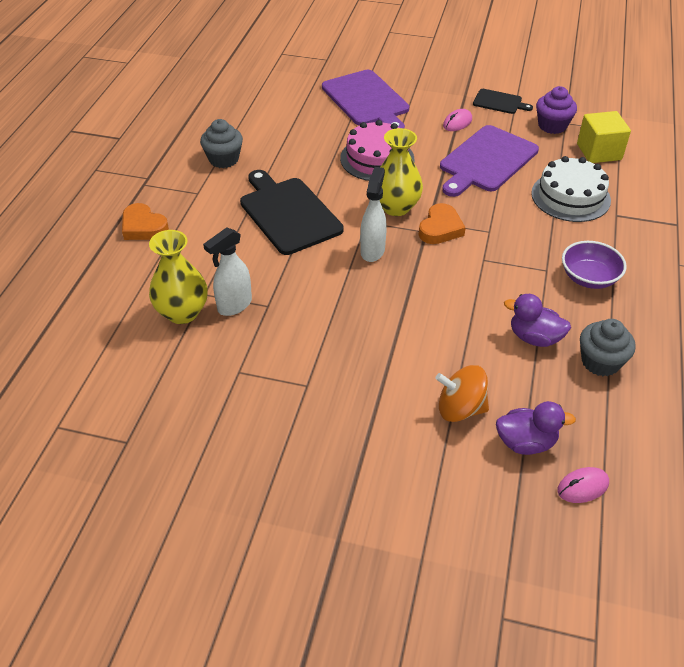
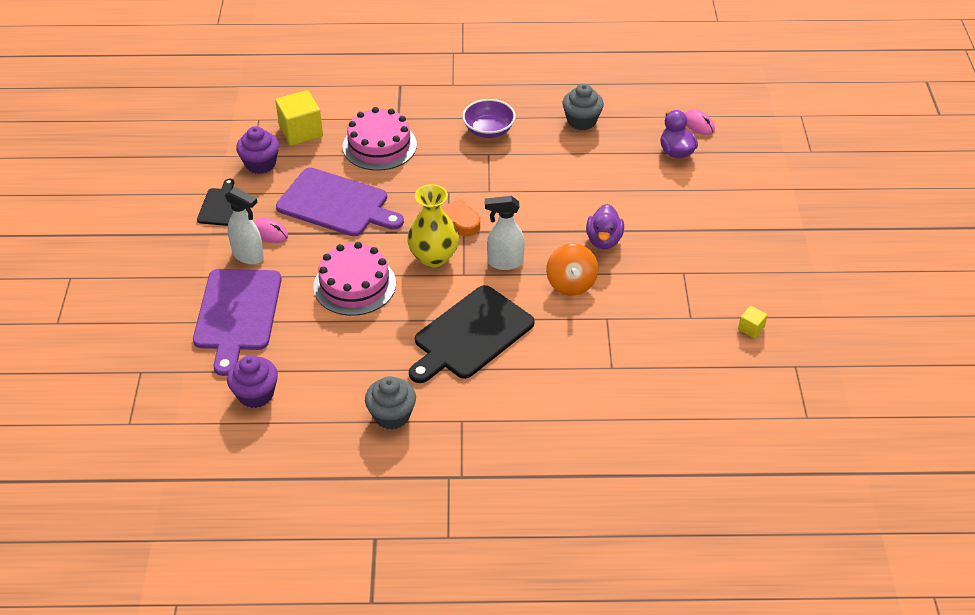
camera: 105 degrees left, 0 degrees up
(143, 227) = (535, 449): orange heart -> none
(182, 312) = (642, 376): yellow vase -> none
(198, 420) = (751, 328): none -> yellow cube
(234, 305) = (617, 341): white spray bottle -> white spray bottle (248, 256)
(280, 102) = (256, 394): none -> purple cupcake
(367, 100) = (237, 314): purple cutting board -> purple cutting board turned 135 degrees clockwise
(460, 409) = (662, 186): orange spinning top -> orange spinning top (571, 283)
(534, 338) = (571, 155): purple duck -> purple duck (604, 240)
(570, 196) = (379, 145): white cake -> pink cake

